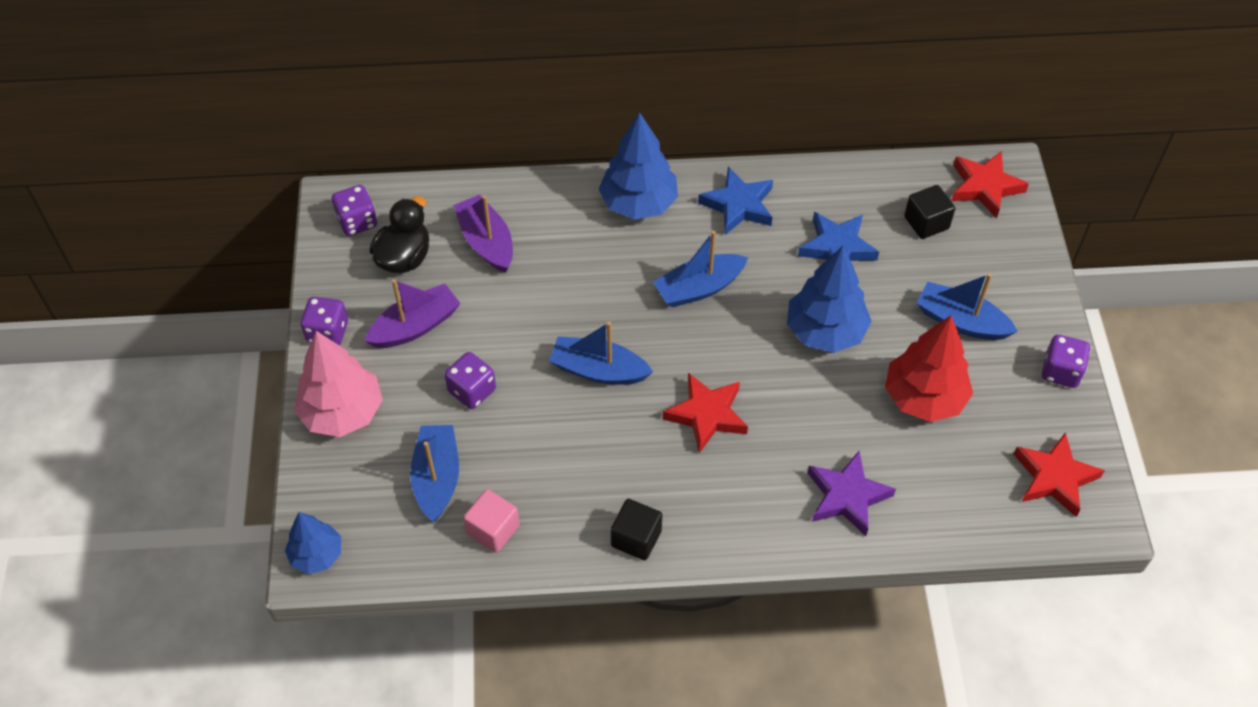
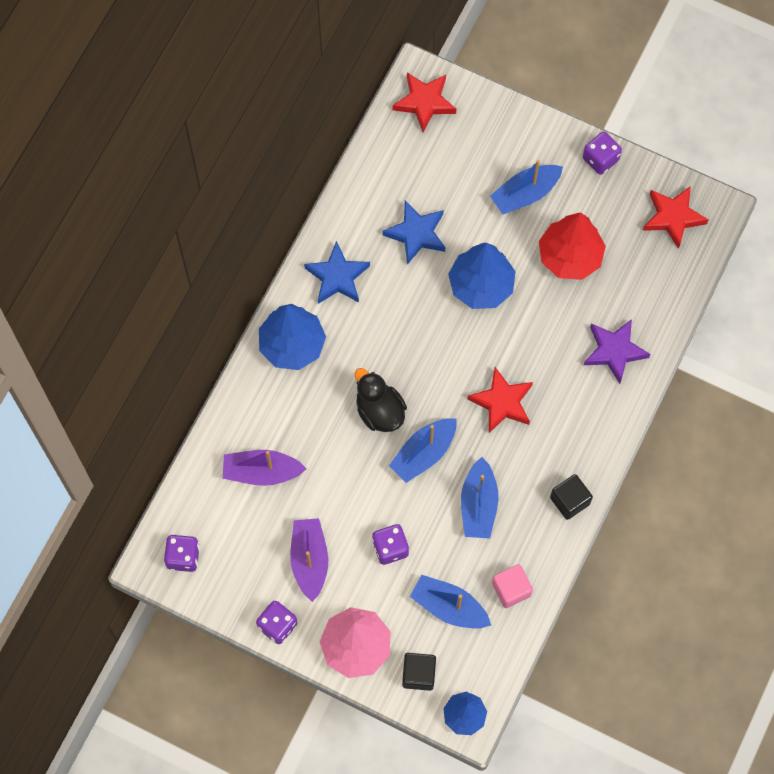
camera: 60 degrees left, 15 degrees up
(404, 258) = (240, 538): black duck -> black duck (379, 411)
(699, 288) = (394, 347): blue boat -> blue boat (478, 505)
(926, 223) = (431, 161): black cube -> black cube (418, 674)

